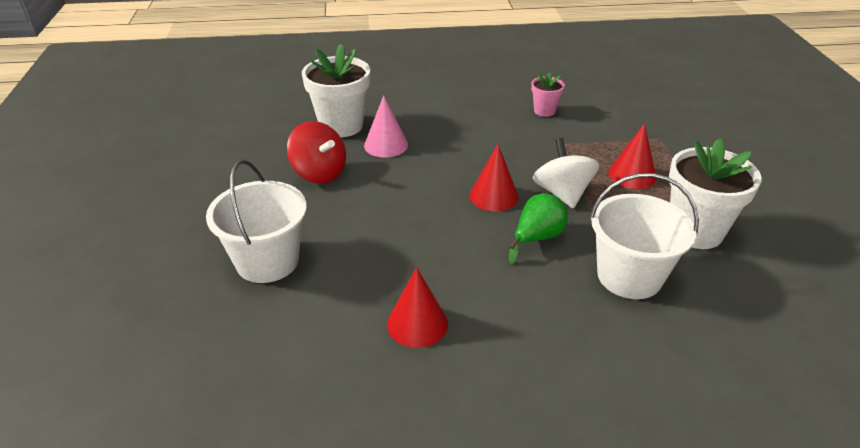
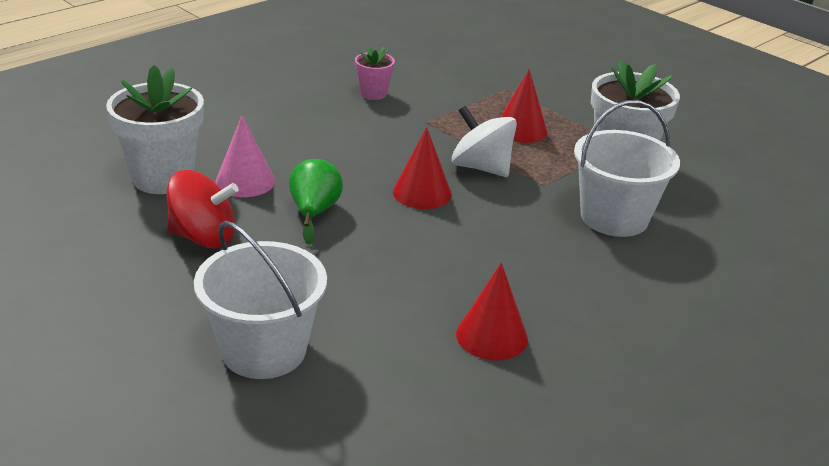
camera: 40 degrees left, 5 degrees down
(537, 238) = (505, 216): green pear -> green pear (314, 213)

